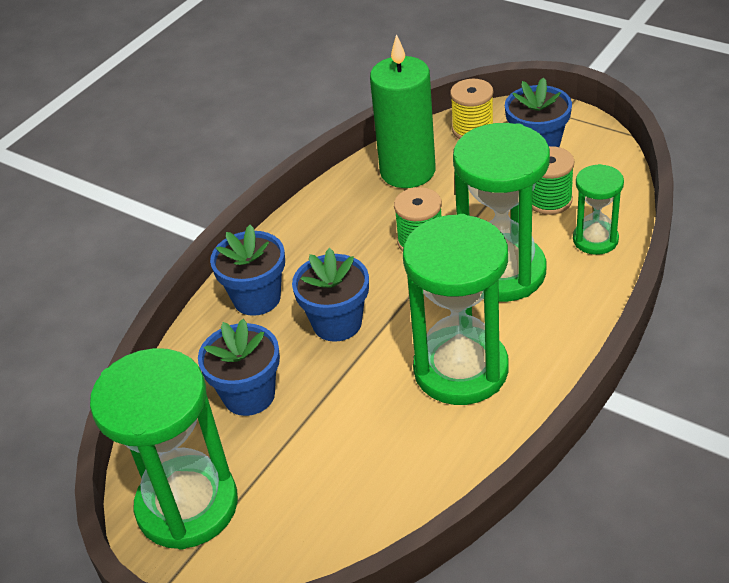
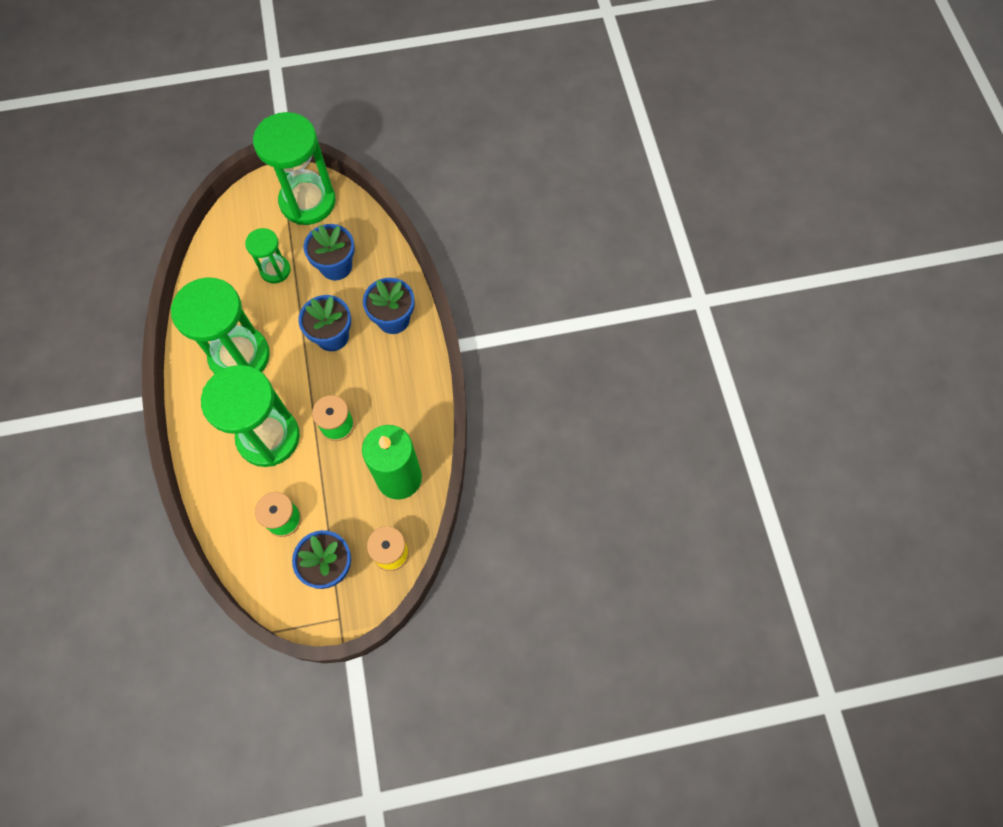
camera: 130 degrees right, 25 degrees up
(595, 240) = (230, 504): green hourglass -> green hourglass (275, 270)

